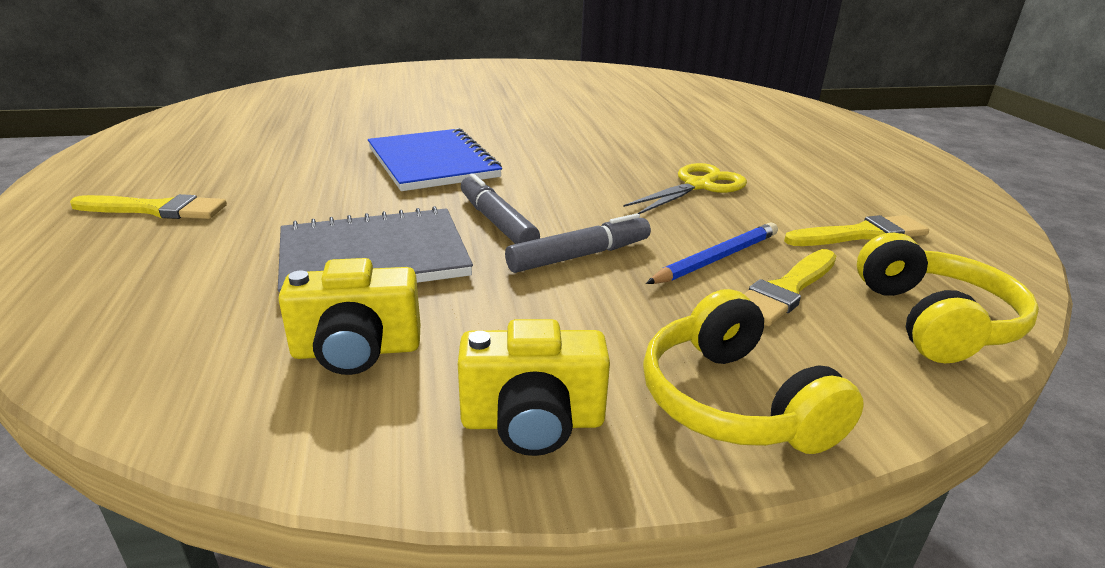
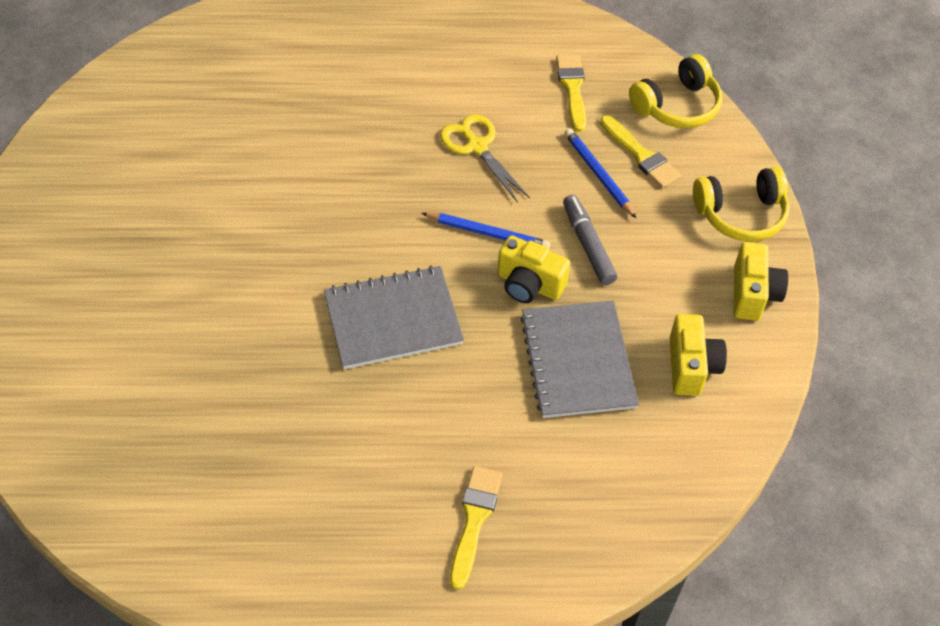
camera: 80 degrees left, 25 degrees up
(432, 163) = (393, 320): blue notebook -> grey notebook
(497, 222) = (529, 284): grey marker -> yellow camera
(568, 197) = (488, 233): none -> blue pencil
(934, 321) = (677, 106): yellow headphones -> yellow headphones turned 135 degrees clockwise

